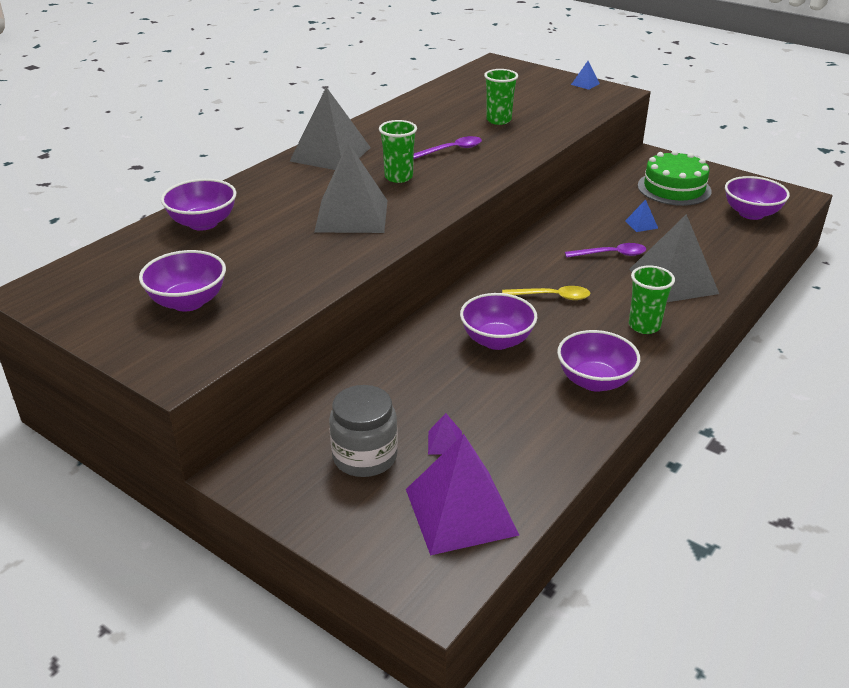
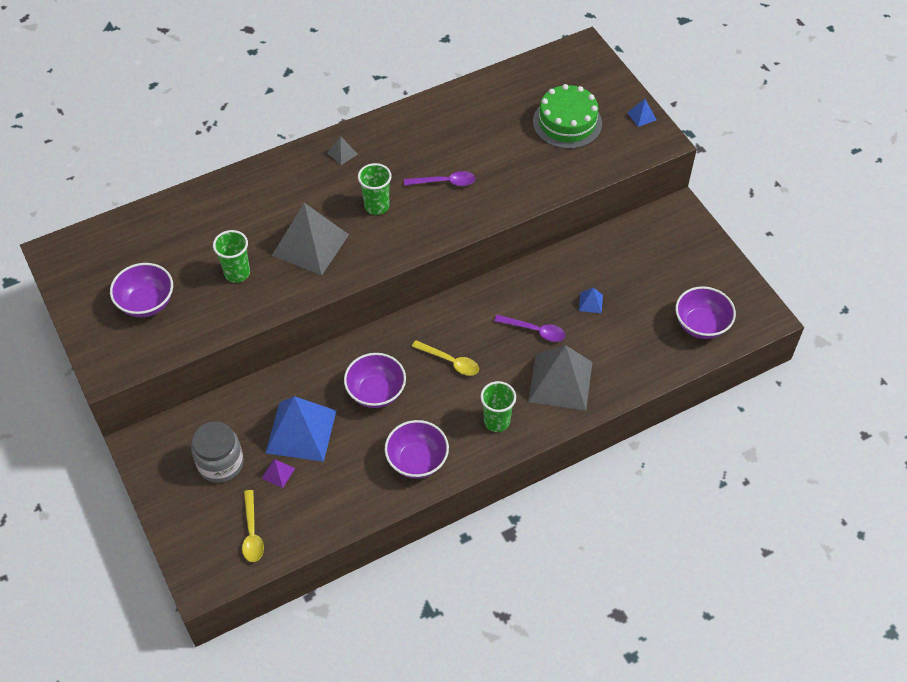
camera: 25 degrees right, 20 degrees up
(203, 223) = (199, 214): purple bowl -> none
(330, 154) = (342, 153): grey pyramid -> grey pyramid, size x0.41
(441, 397) = (301, 431): none -> blue pyramid
(460, 511) = (252, 533): purple pyramid -> yellow spoon
(498, 120) = (516, 150): green cup -> green cup (237, 273)
(674, 188) = (660, 265): green cake -> green cake (567, 122)

